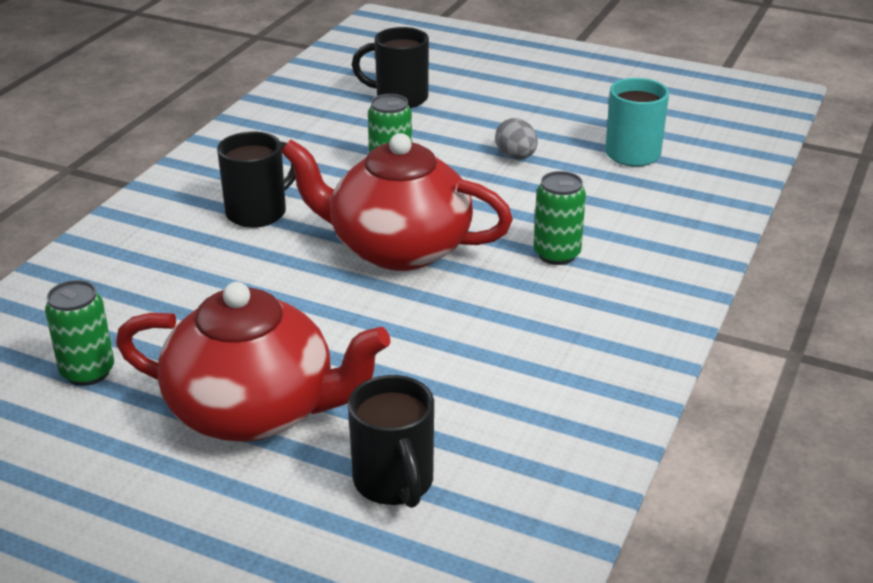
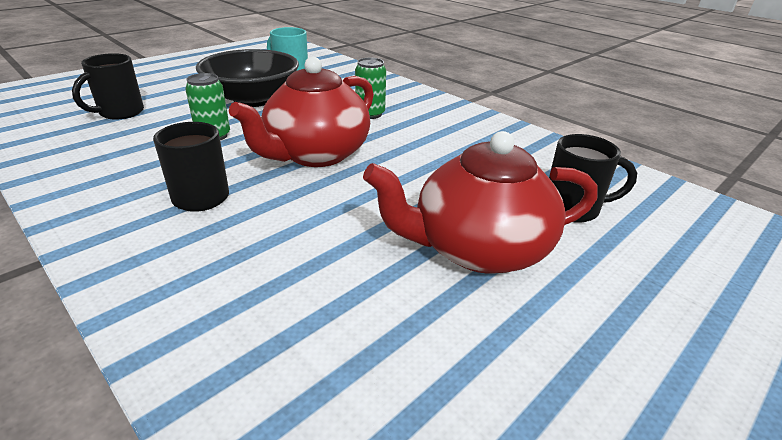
camera: 70 degrees left, 0 degrees up
(88, 372) = (373, 340): green can -> none
(255, 411) = (478, 249): red teapot -> red teapot turned 135 degrees counterclockwise
(516, 157) = (253, 99): grey egg -> black bowl

